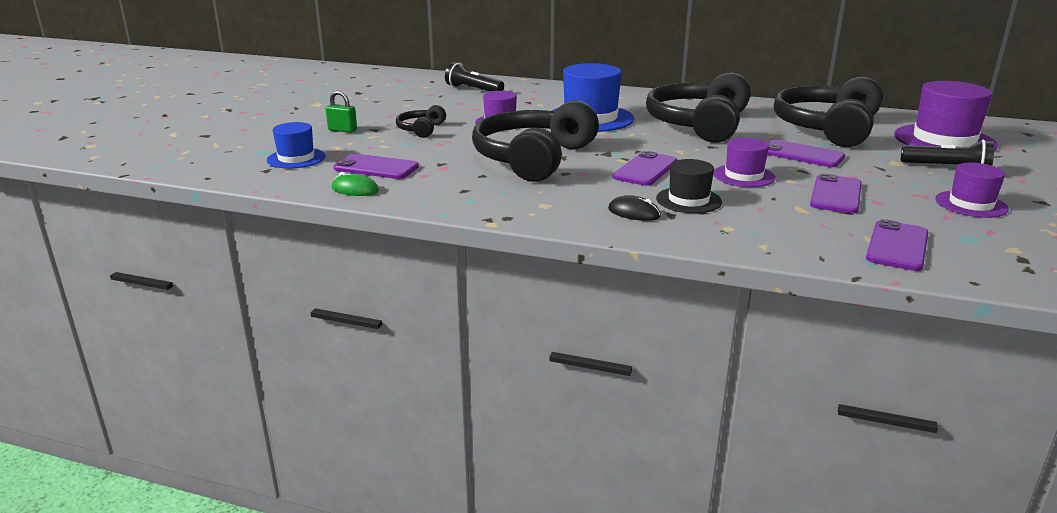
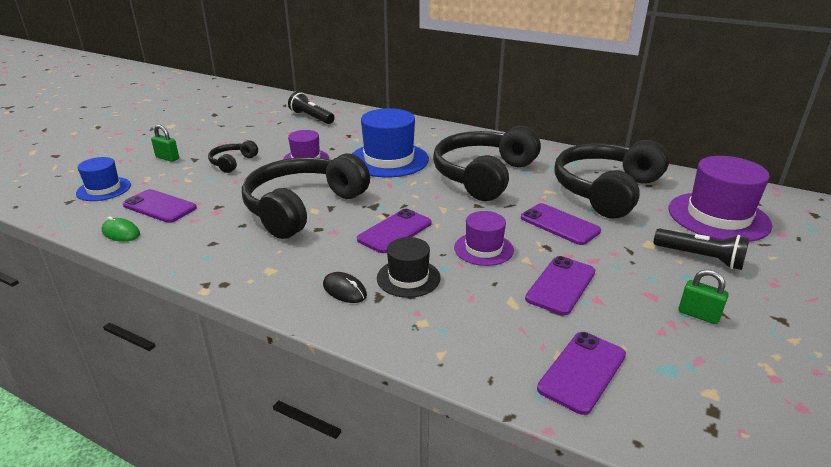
camera: 10 degrees right, 5 degrees up
(971, 204) = (698, 315): purple hat -> green padlock

